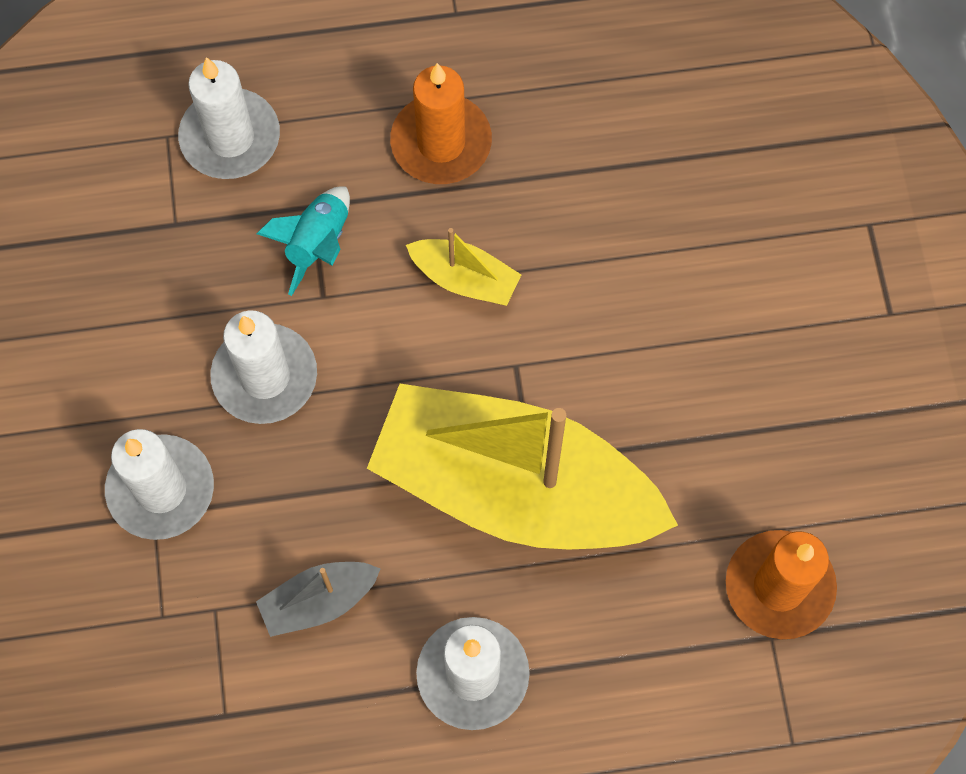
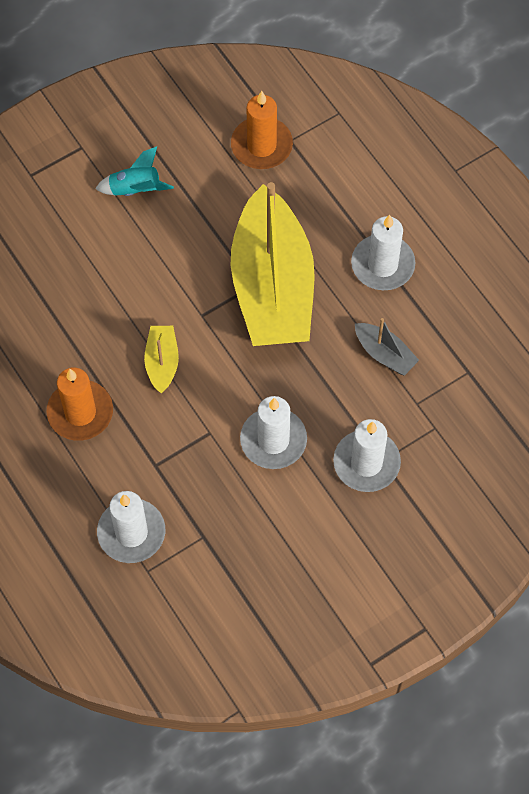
camera: 115 degrees left, 5 degrees down
(318, 244) = (178, 450): turquoise rocket -> turquoise rocket (135, 189)

